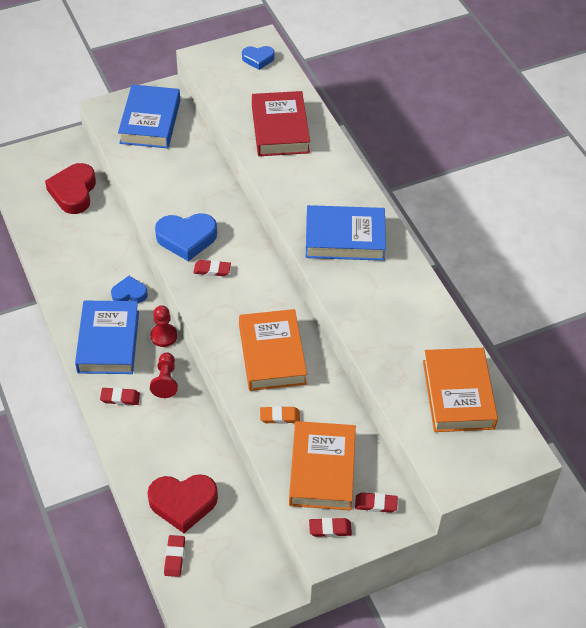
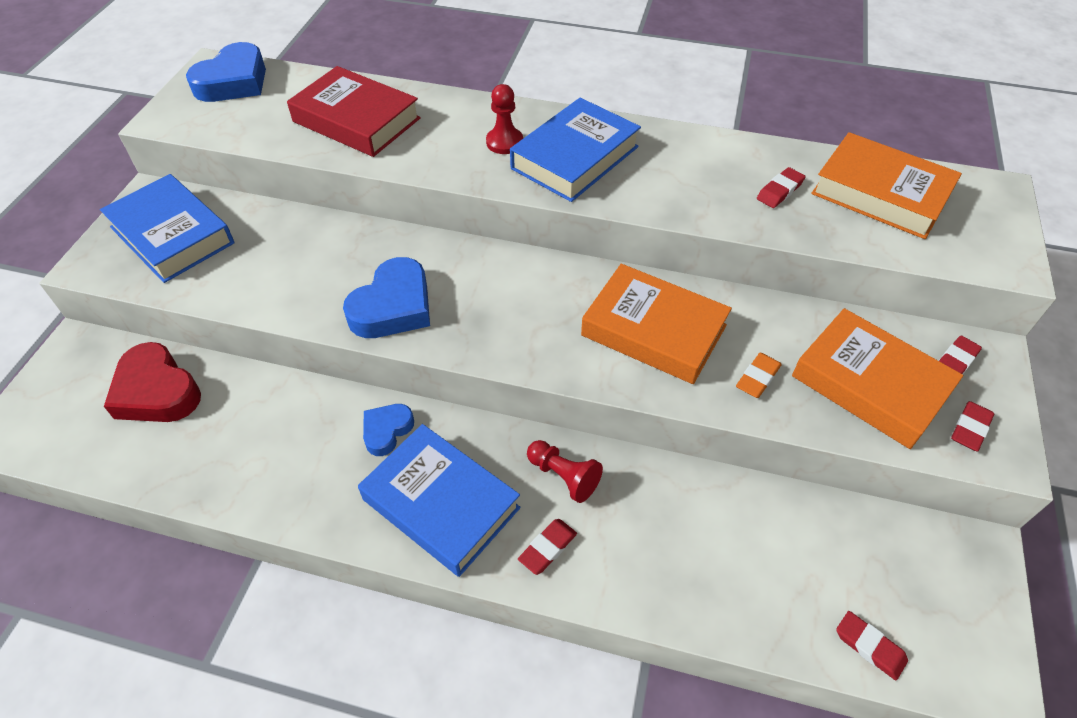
camera: 50 degrees left, 0 degrees up
(164, 336) = (490, 435): red pawn -> red pawn (504, 142)
(183, 503) = (782, 579): red heart -> none
(212, 270) = (468, 311): red eraser -> red eraser (780, 191)
(258, 59) = (233, 82): blue heart -> blue heart, size x1.71

